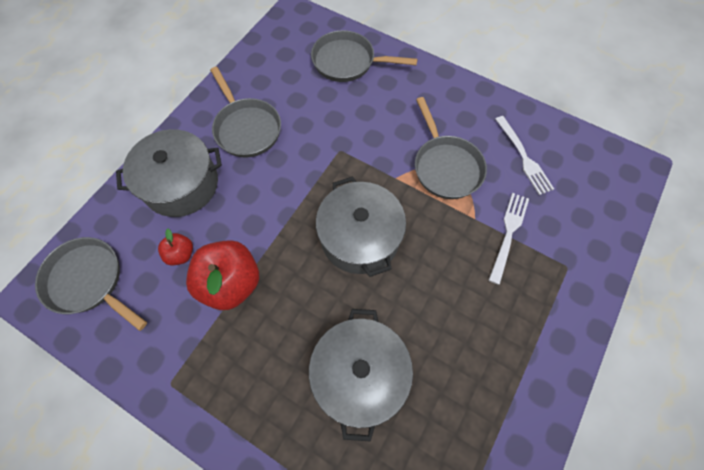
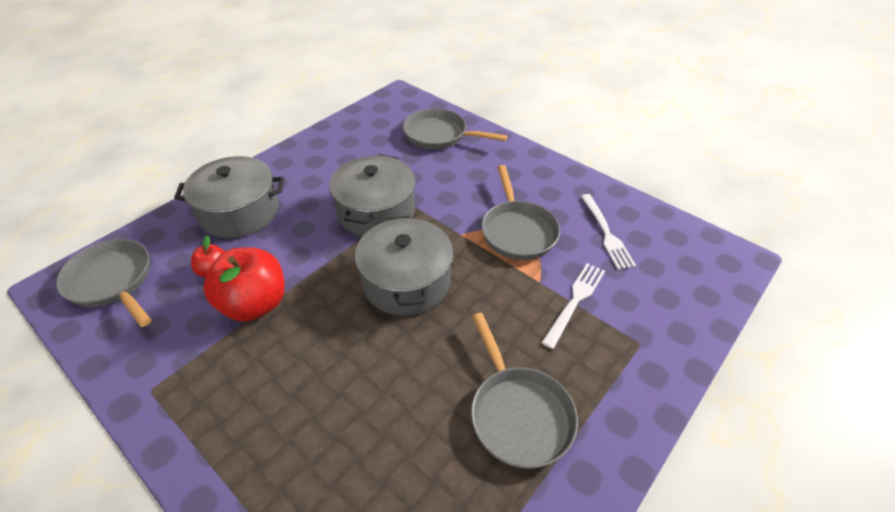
camera: 10 degrees right, 20 degrees down
(246, 128) = (322, 175): grey pan -> grey pan (518, 414)
(359, 374) = (364, 416): grey pot -> grey pot (376, 211)

